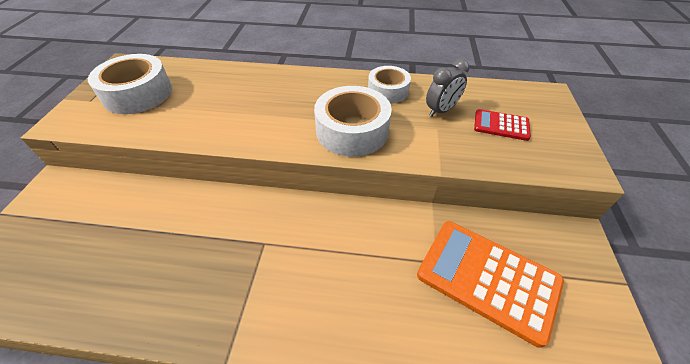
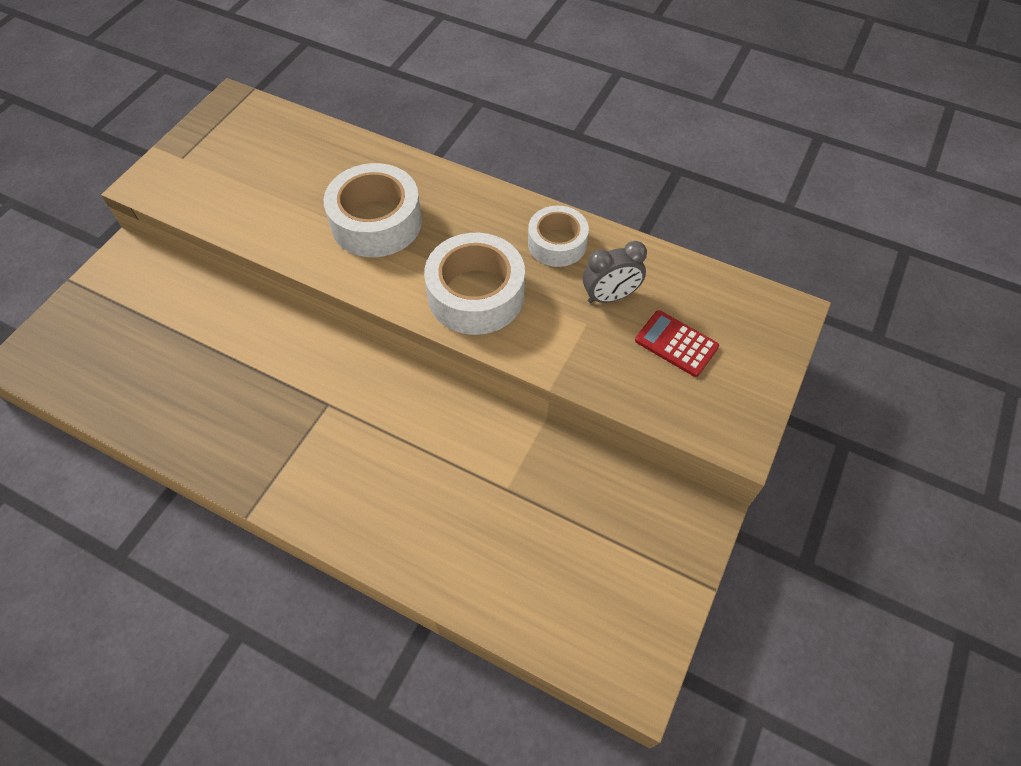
camera: 20 degrees right, 10 degrees up
(138, 94) = (239, 161): white tape -> white tape (376, 222)
(487, 278) = (554, 527): orange calculator -> none

